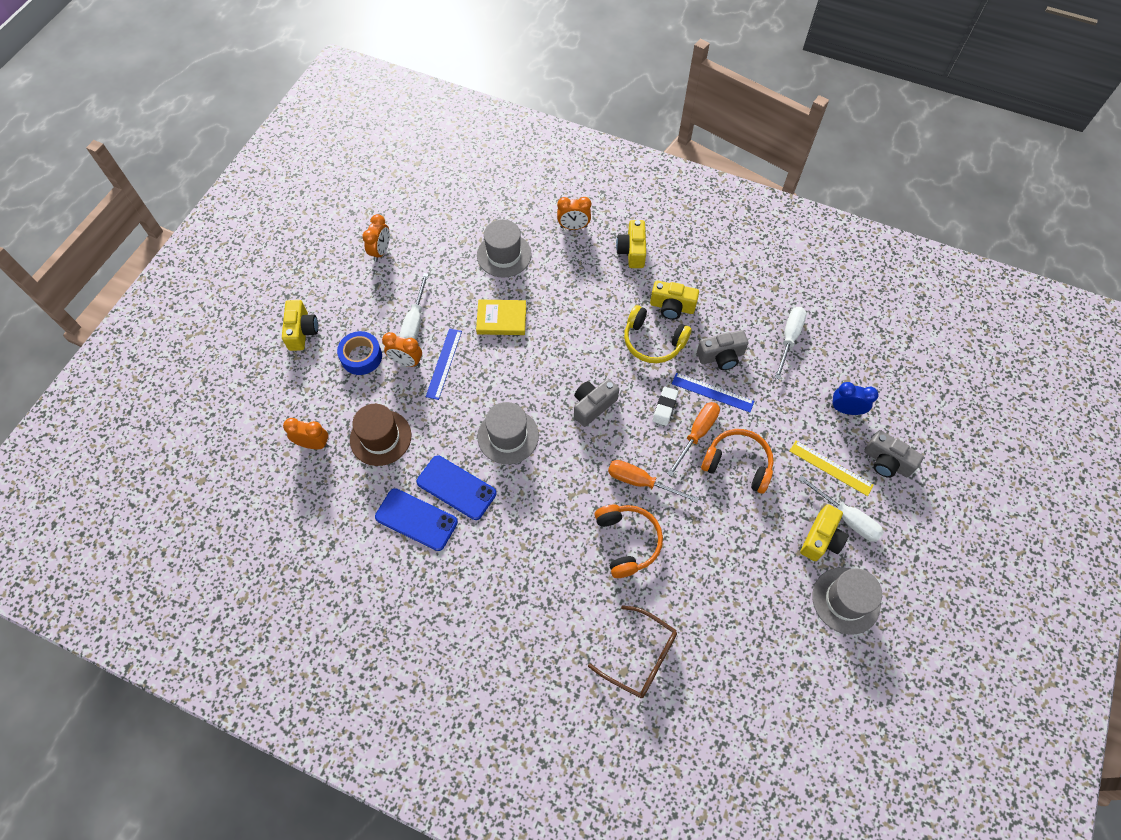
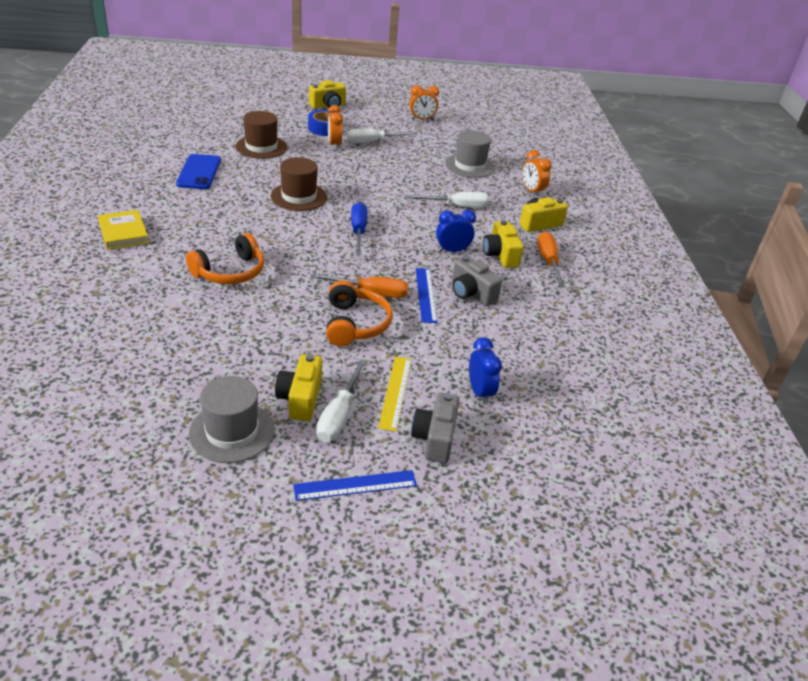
camera: 60 degrees right, 25 degrees down
(313, 444) = (239, 125): orange clock -> none
(444, 363) = (345, 159): blue ruler -> blue ruler (355, 485)
(456, 487) = (236, 183): blue phone -> none
(501, 319) = (407, 175): yellow book -> yellow book (123, 233)
(508, 436) = (299, 196): grey hat -> brown hat
(593, 406) = (358, 231): grey camera -> blue screwdriver
(640, 656) = (114, 299): brown glasses -> none
(641, 482) = (297, 269): orange screwdriver -> orange screwdriver (548, 261)
(653, 342) = (452, 251): yellow headphones -> blue clock
(665, 407) = (386, 269): white eraser -> none
(789, 339) = (534, 335): white screwdriver -> white screwdriver (458, 206)
(821, 539) = (300, 399): yellow camera -> yellow camera turned 90 degrees clockwise

